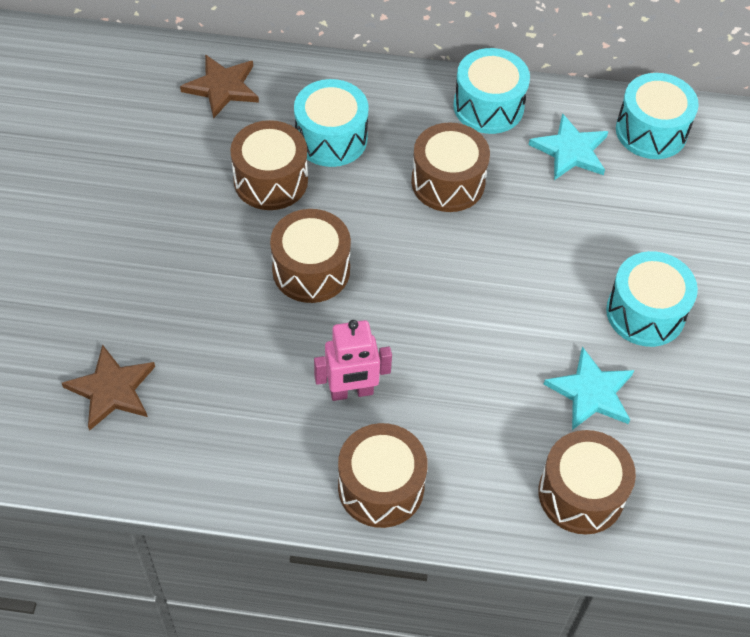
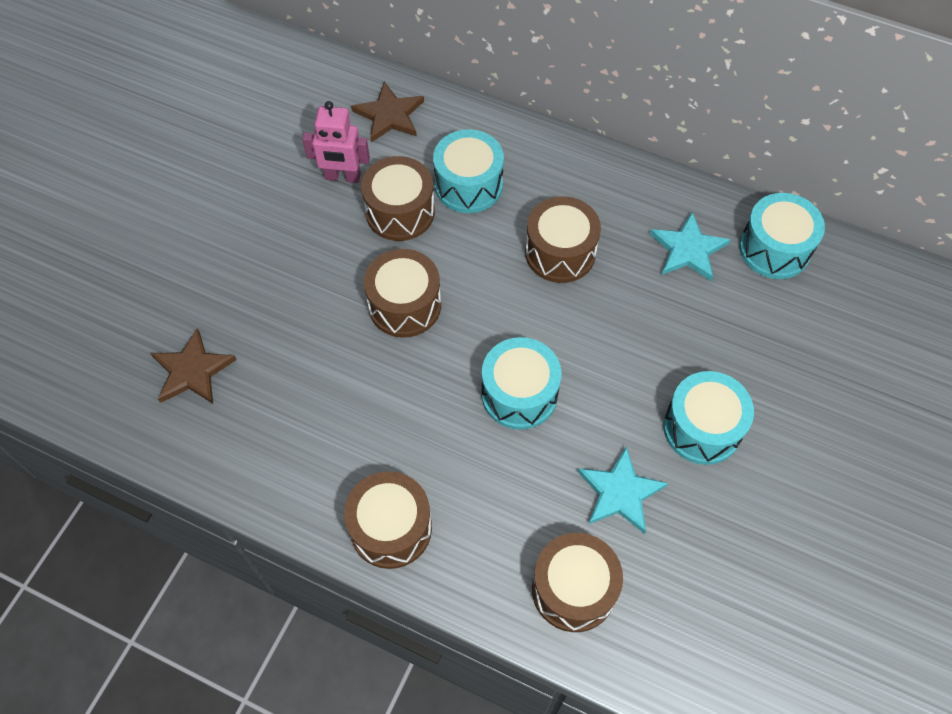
camera: 20 degrees right, 5 degrees up
(351, 392) = (398, 430): pink robot -> pink robot (342, 177)
(488, 106) = (625, 188): turquoise drum -> turquoise drum (519, 394)

